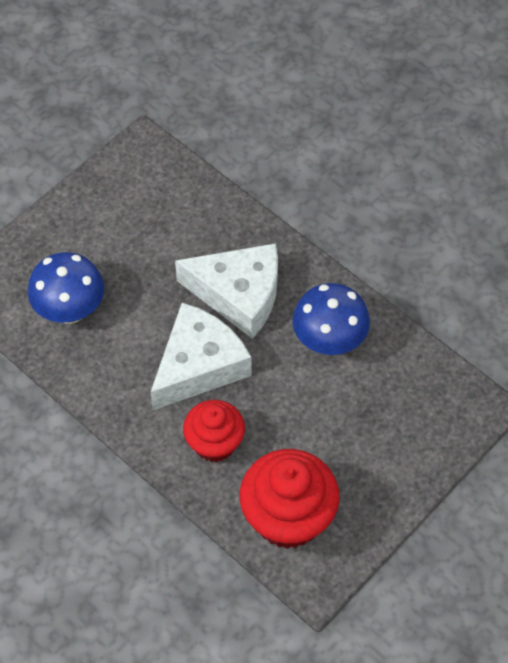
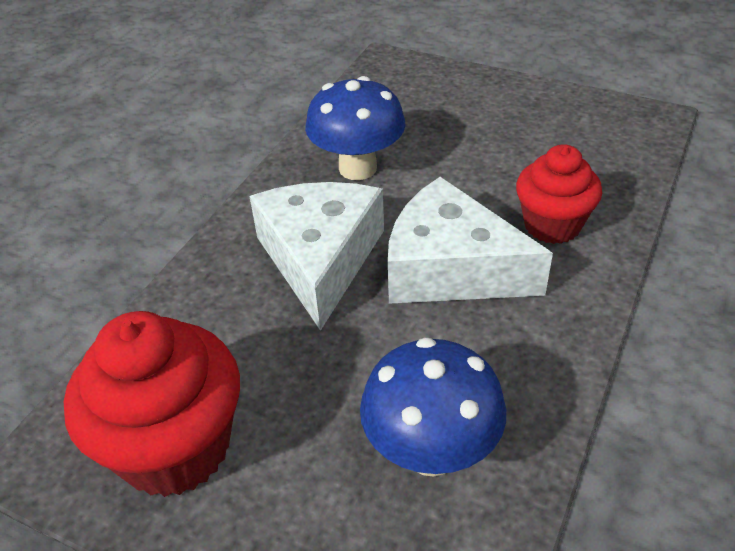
camera: 105 degrees left, 15 degrees down
(288, 518) = (599, 149): red cupcake -> red cupcake (175, 448)

